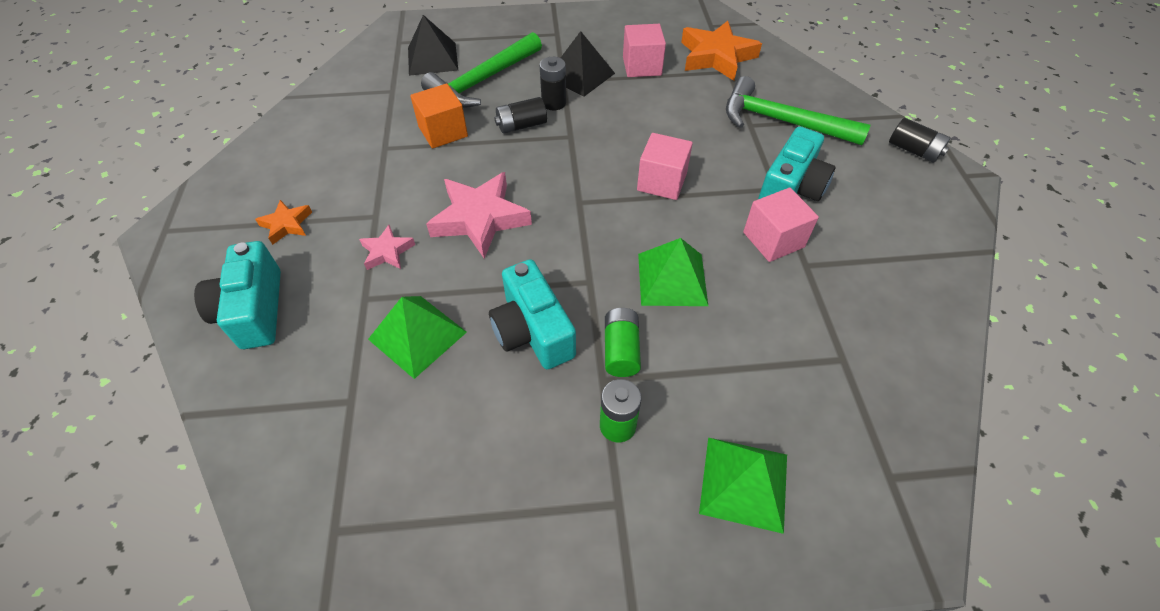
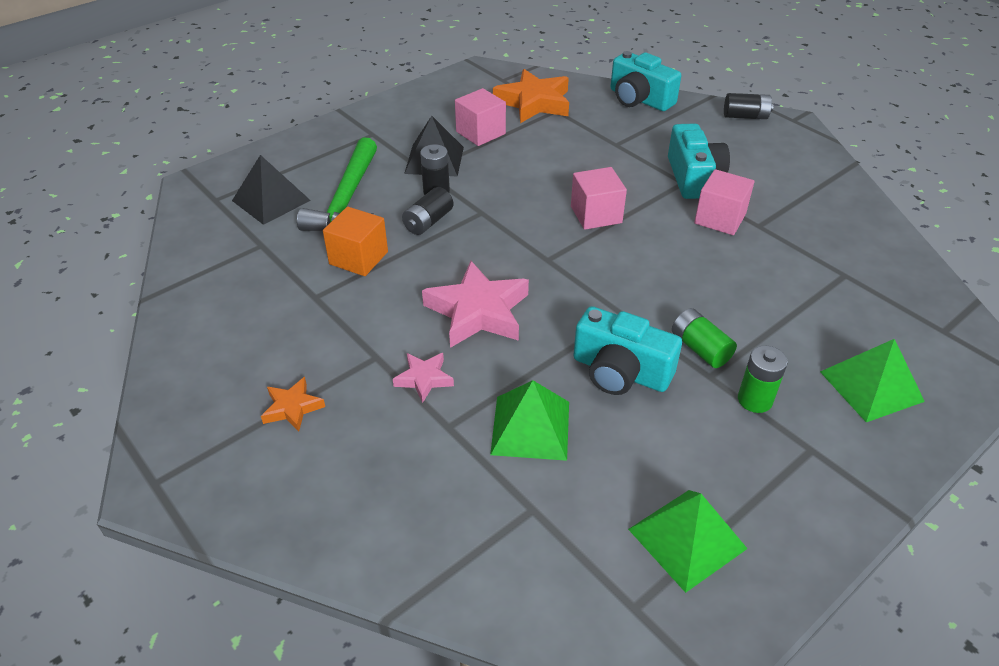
camera: 35 degrees left, 10 degrees down
(253, 310) = (350, 494): turquoise camera -> turquoise camera (639, 99)
(672, 279) = (681, 280): green pyramid -> green pyramid (687, 538)
(782, 122) = (636, 132): green hammer -> none

